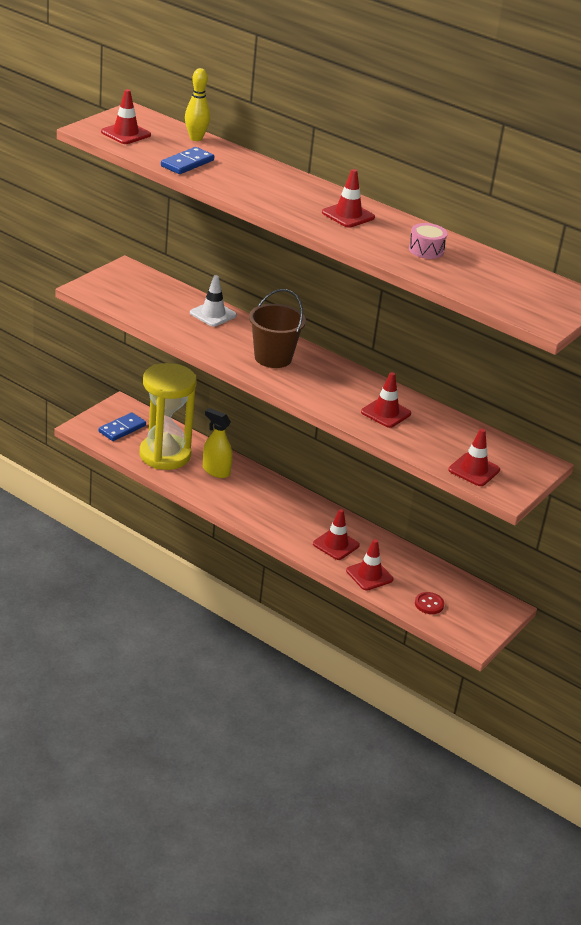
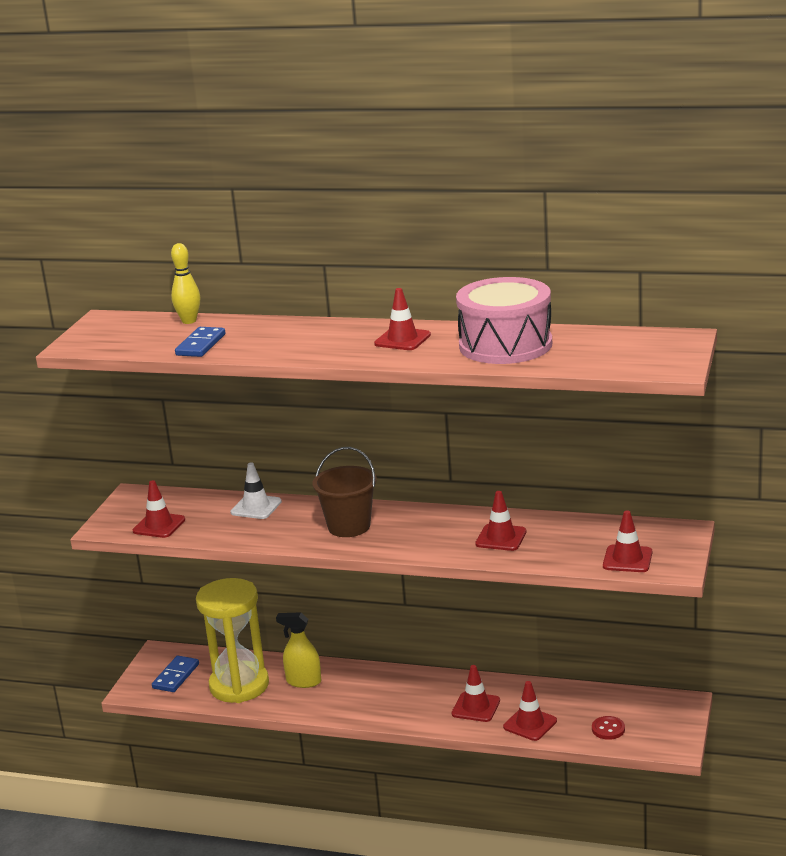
camera: 15 degrees left, 10 degrees down
(126, 133) = (113, 338): red traffic cone -> red traffic cone (159, 525)
(426, 250) = (505, 345): pink drum -> pink drum, size x2.38

